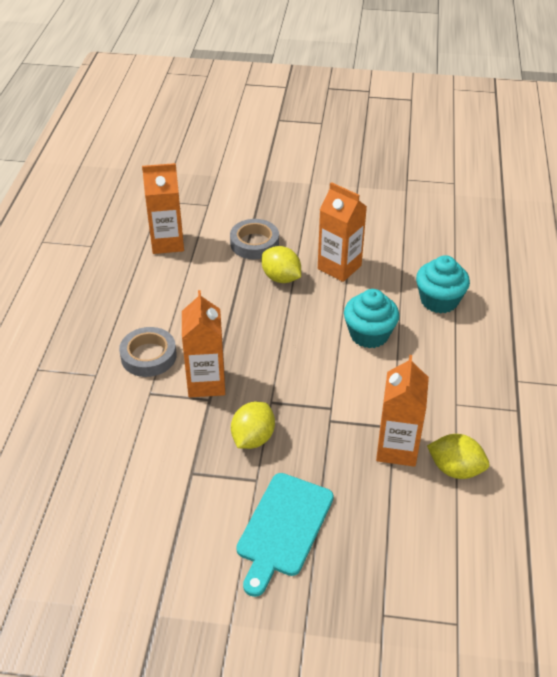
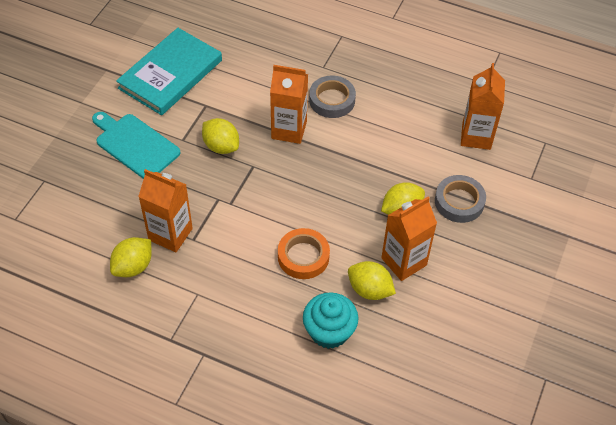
camera: 105 degrees right, 10 degrees up
(146, 529) = (170, 74): none -> turquoise book
(369, 334) = (303, 256): turquoise cupcake -> orange tape
(381, 283) = (369, 290): none -> yellow lemon

